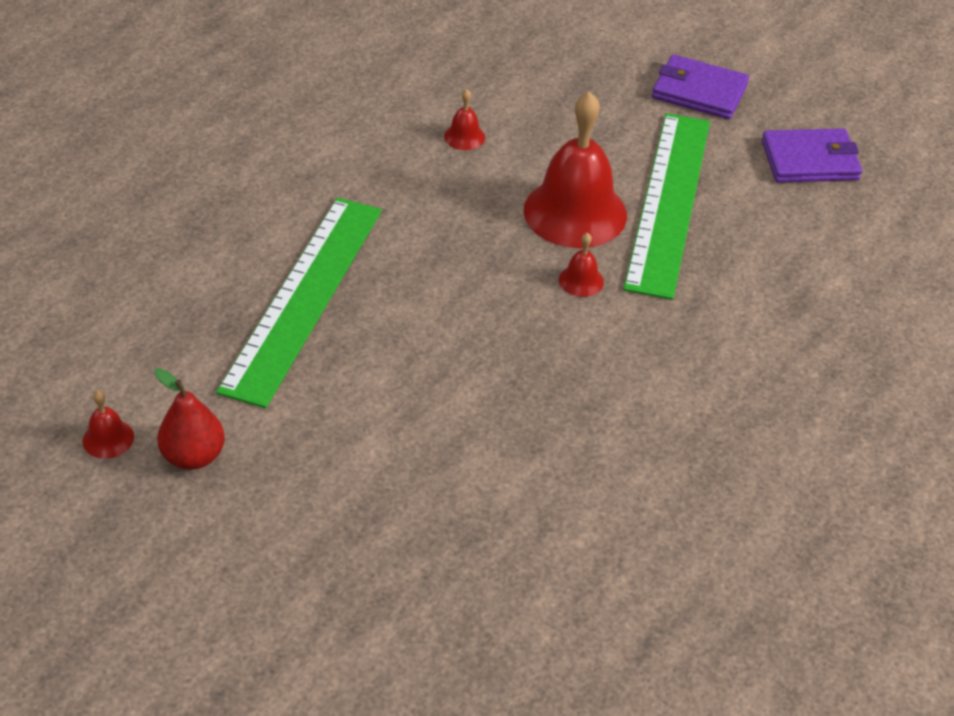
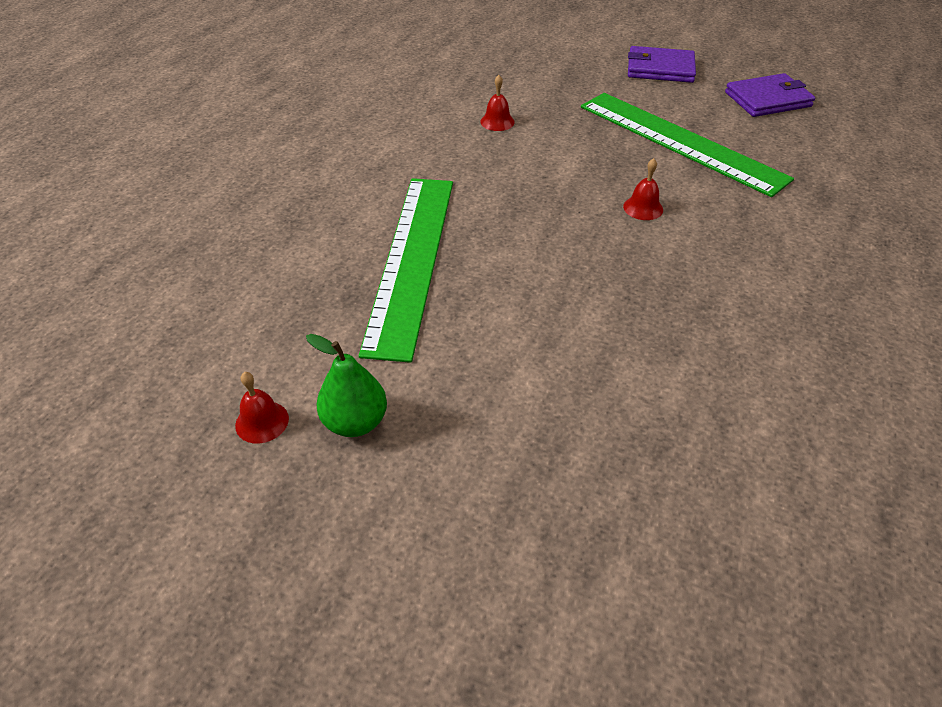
camera: 10 degrees left, 0 degrees up
(194, 456) = (355, 422): red pear -> green pear
(575, 212) = (611, 160): red bell -> none
(668, 202) = (680, 142): green ruler -> green ruler turned 45 degrees counterclockwise

